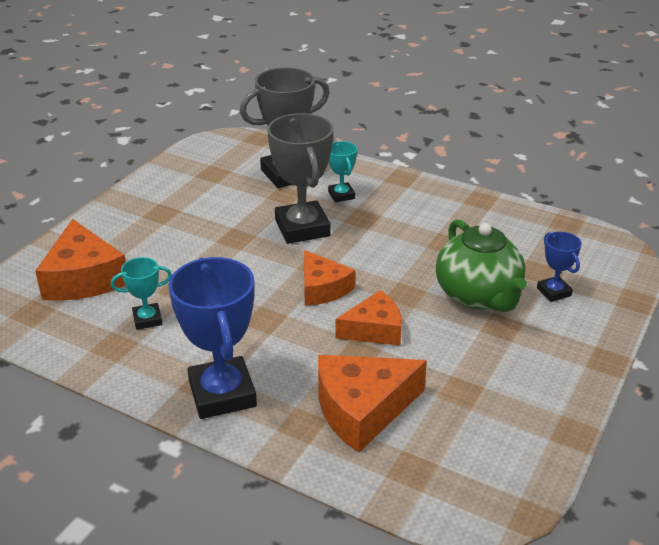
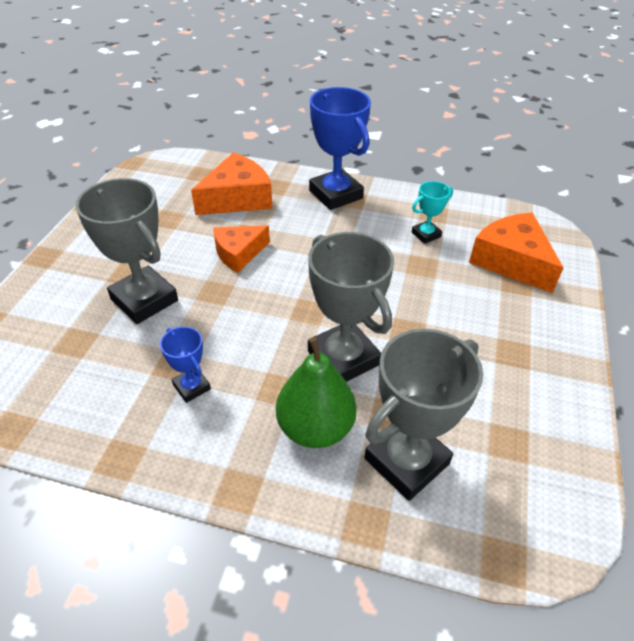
camera: 165 degrees right, 10 degrees up
(322, 288) = (294, 284): orange cheese -> none
(341, 195) = (315, 428): turquoise trophy -> green pear
(478, 296) = (144, 300): green teapot -> grey trophy
(553, 292) = (66, 317): blue trophy -> blue trophy (191, 387)

